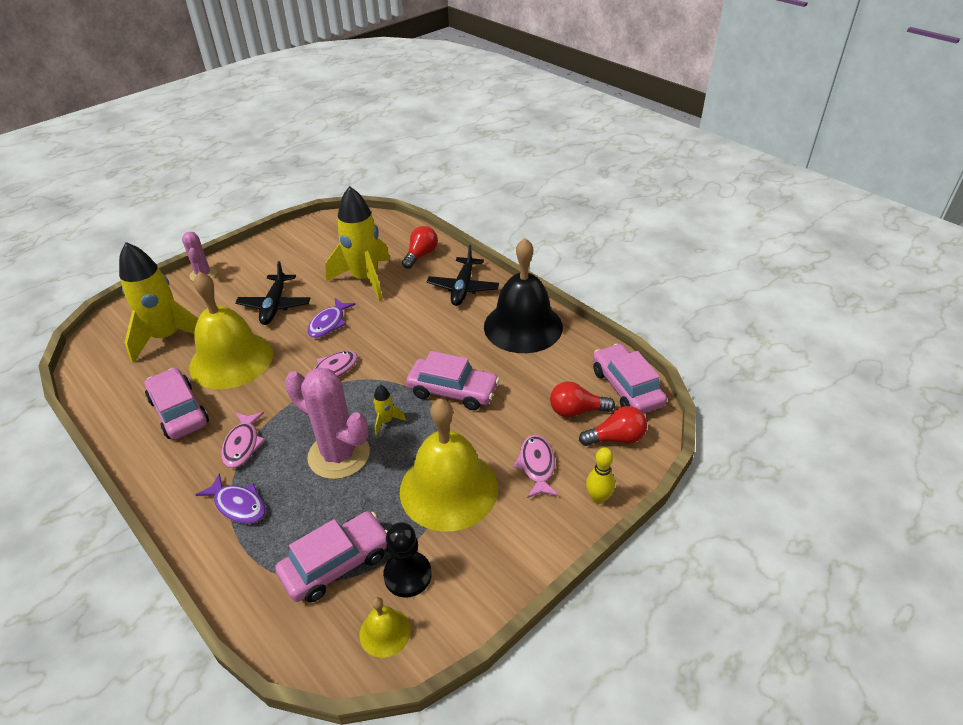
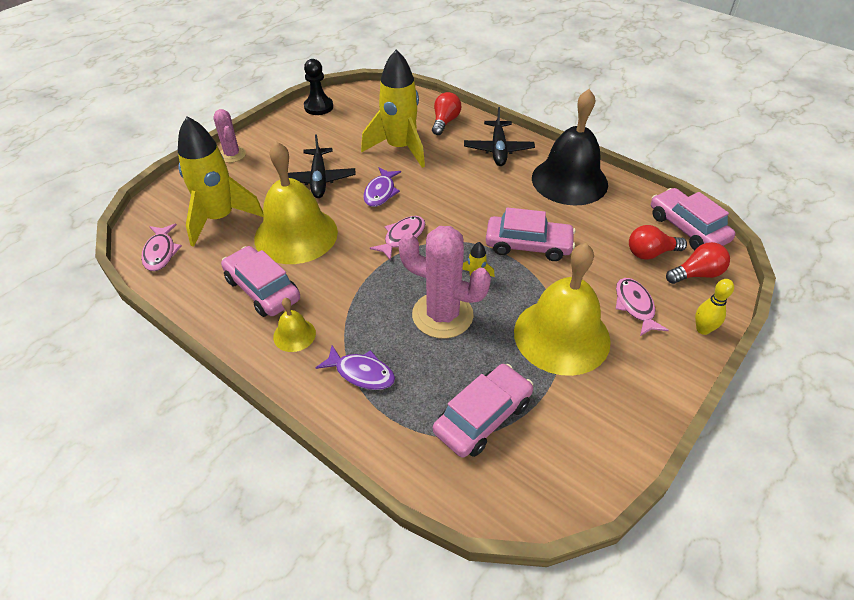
camera: 10 degrees left, 5 degrees up
(242, 445) = (342, 315): pink fish -> pink fish (160, 252)
(385, 632) = (556, 475): yellow bell -> yellow bell (294, 335)
(407, 575) = (556, 420): black pawn -> black pawn (318, 107)

